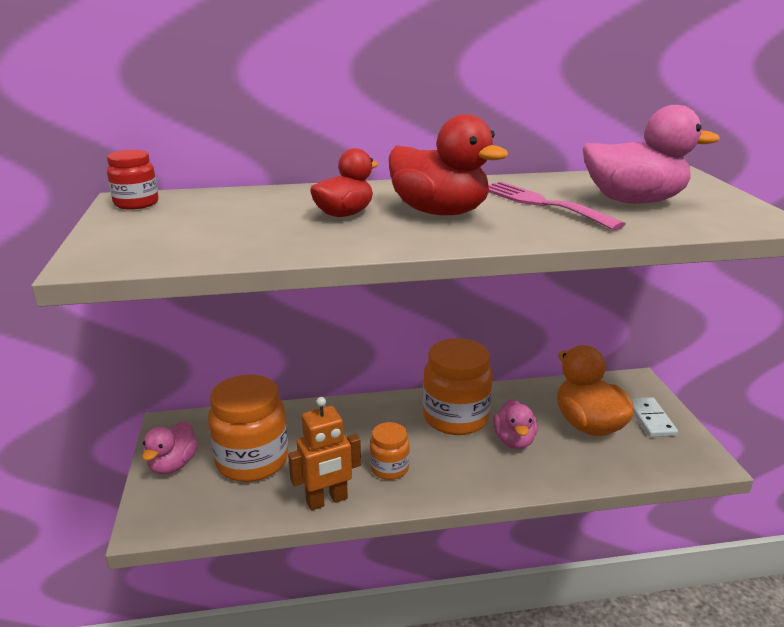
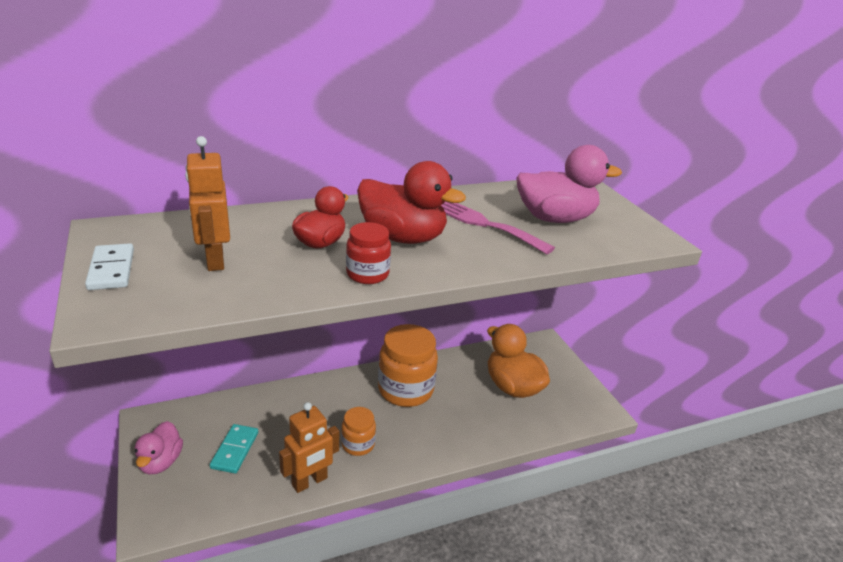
camera: 15 degrees left, 5 degrees up
(136, 204) = (116, 235): red jar -> red jar (367, 274)
(225, 224) = (214, 260): none -> orange robot
(252, 461) = (235, 450): orange jar -> turquoise domino
(514, 441) = (456, 407): pink duck -> none
(651, 419) = (559, 377): white domino -> white domino (111, 269)

